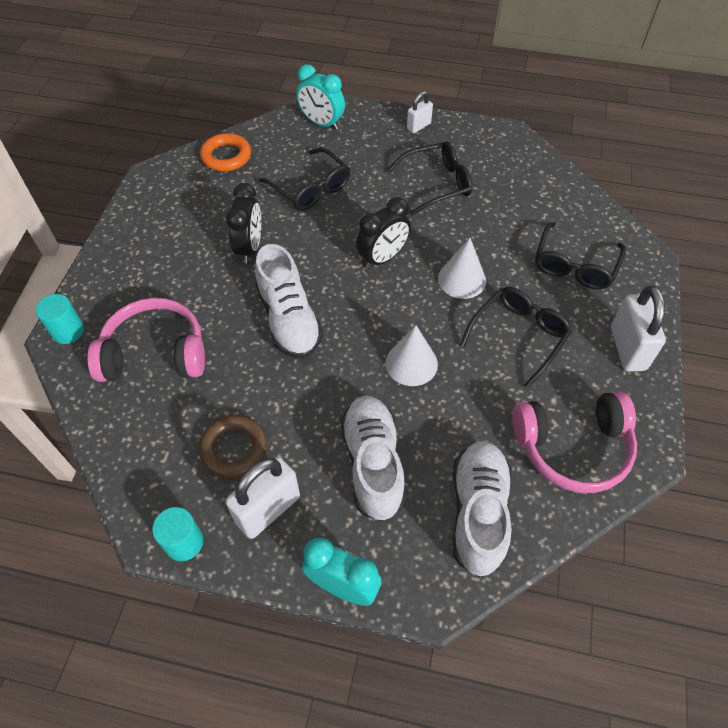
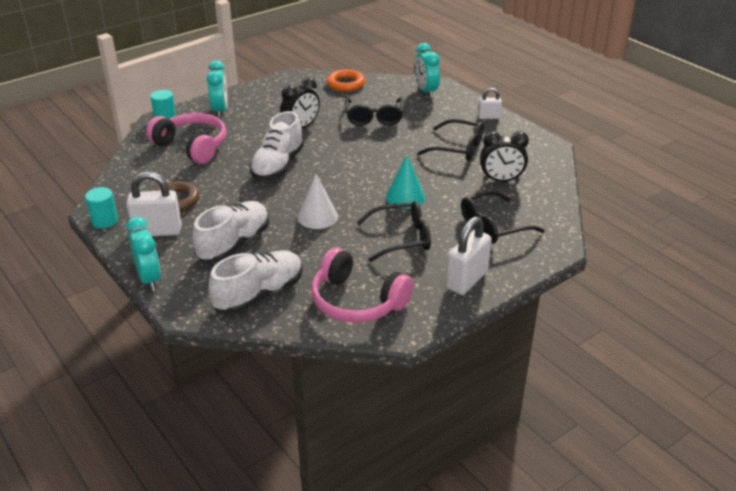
camera: 40 degrees right, 20 degrees down
(125, 278) = (220, 111): none -> turquoise clock
(383, 258) = (371, 165): black clock -> black clock (501, 180)
(461, 279) = (405, 197): white cone -> turquoise cone

